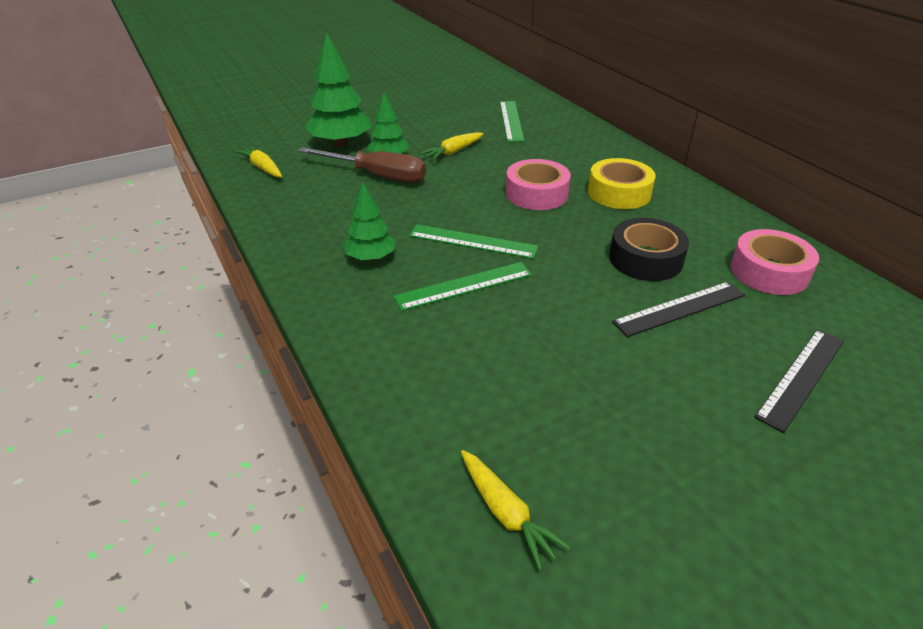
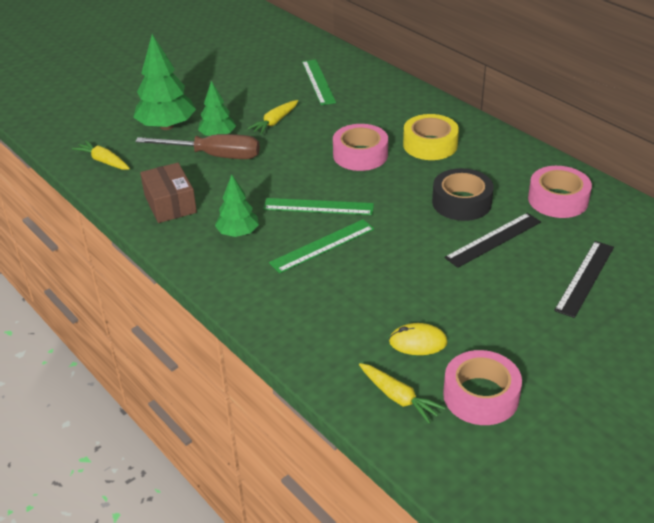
camera: 10 degrees left, 0 degrees up
(310, 217) = (170, 204): none -> brown box
(553, 431) = (418, 342): none -> yellow mouse
(629, 534) = (481, 396): none -> pink tape

